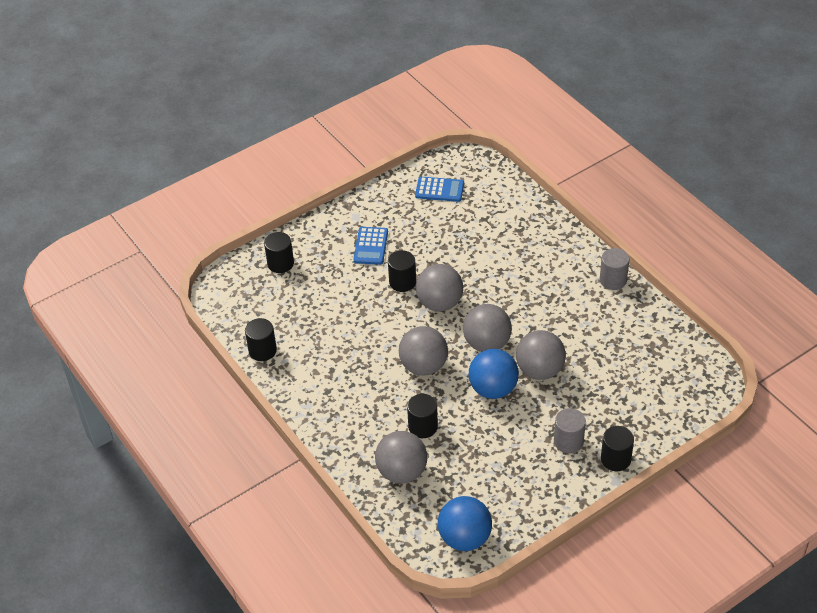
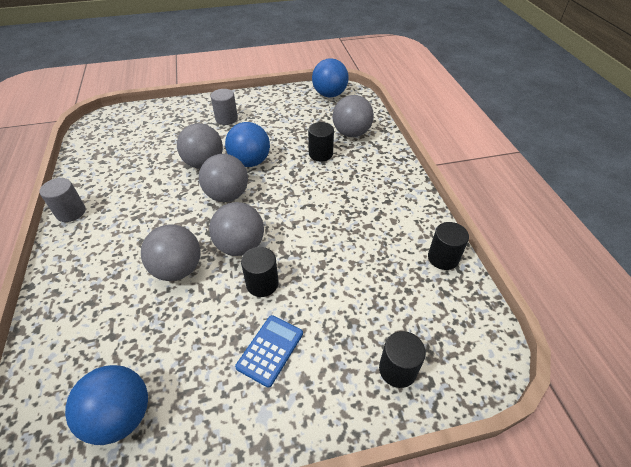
camera: 160 degrees left, 0 degrees up
(424, 366) = (293, 194): grey ball -> grey ball (178, 269)
(439, 190) = (121, 415): blue calculator -> blue ball
(615, 459) = (207, 103): black cylinder -> none

